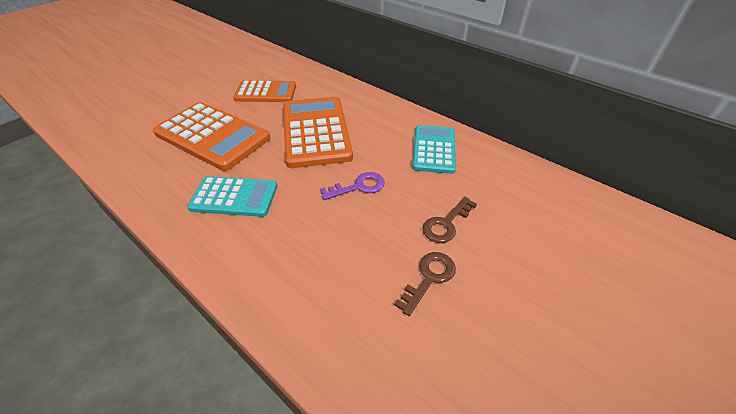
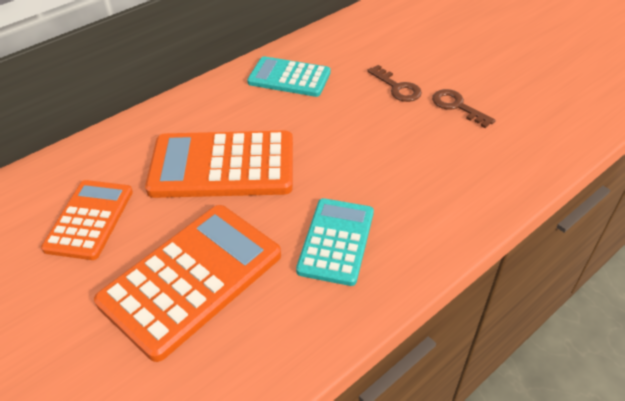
camera: 80 degrees left, 0 degrees up
(358, 187) = (337, 136): purple key -> none

